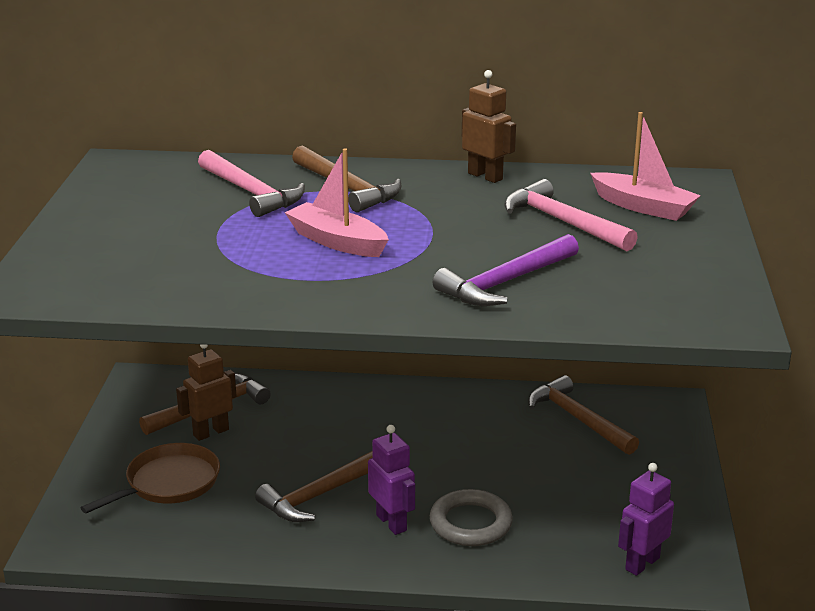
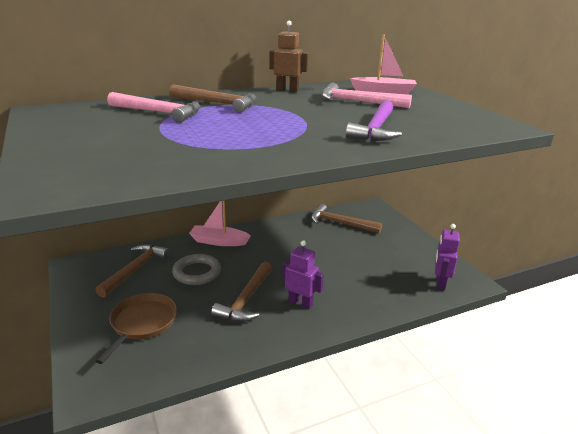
camera: 30 degrees left, 0 degrees up
(210, 432) = (146, 283): brown robot -> none
(337, 242) = (249, 126): pink boat -> pink boat (218, 241)
(470, 523) = (341, 290): grey ring -> grey ring (197, 272)

